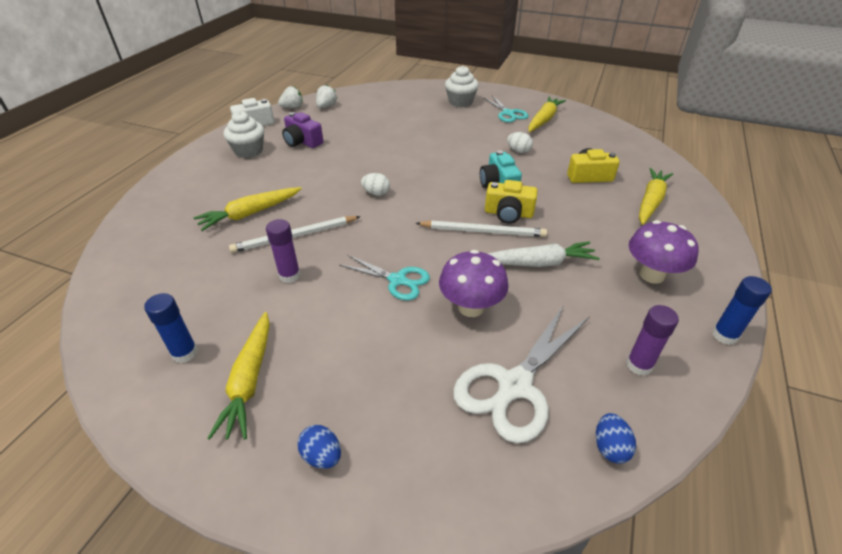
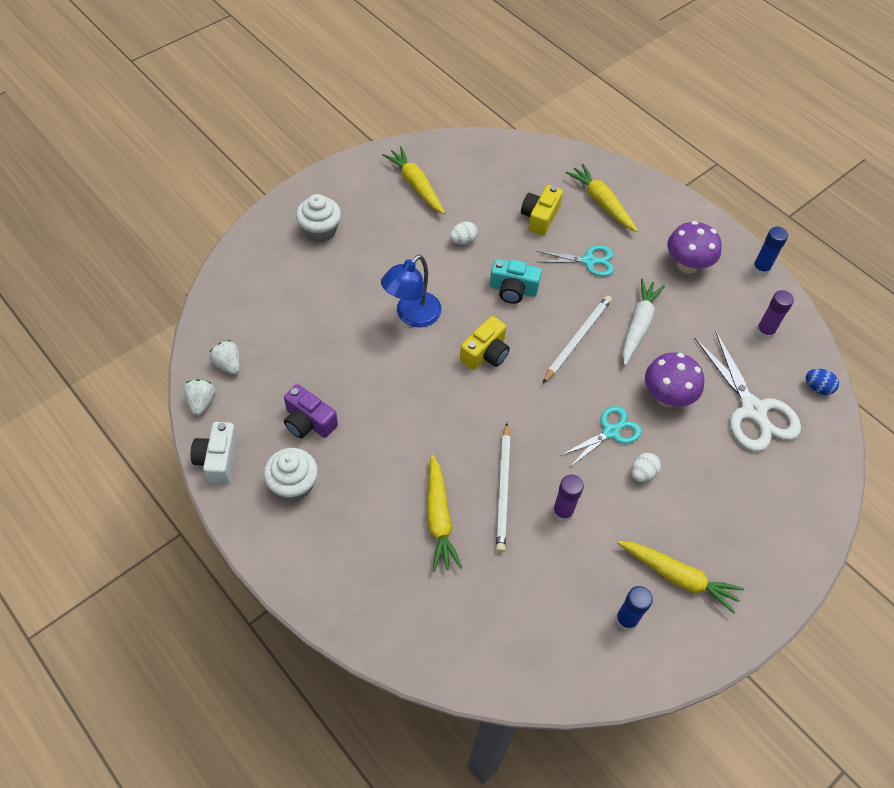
camera: 65 degrees left, 15 degrees up
(302, 142) = (309, 422): purple camera -> purple camera turned 60 degrees clockwise
(322, 456) = (765, 549): blue egg -> none
(376, 193) = (467, 393): white egg -> white egg (642, 473)
(425, 151) = (412, 316): none -> blue lamp
(508, 113) = (380, 205): turquoise scissors -> turquoise scissors (589, 261)
(508, 213) = (562, 307): yellow camera -> yellow camera (485, 353)

